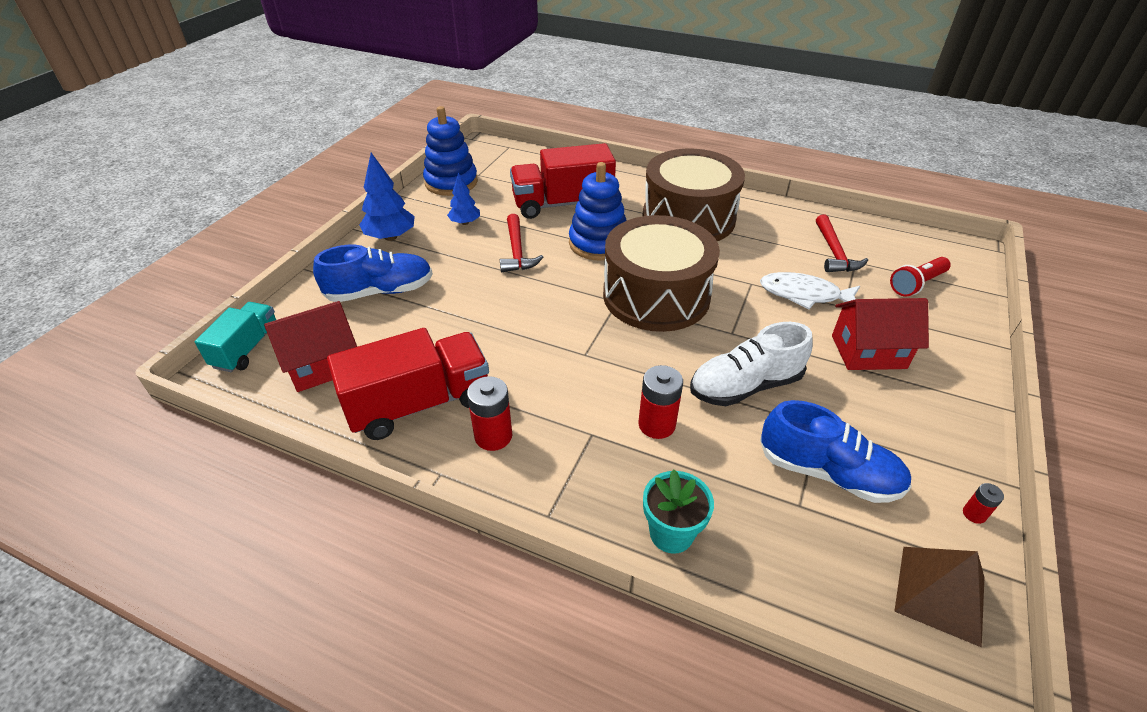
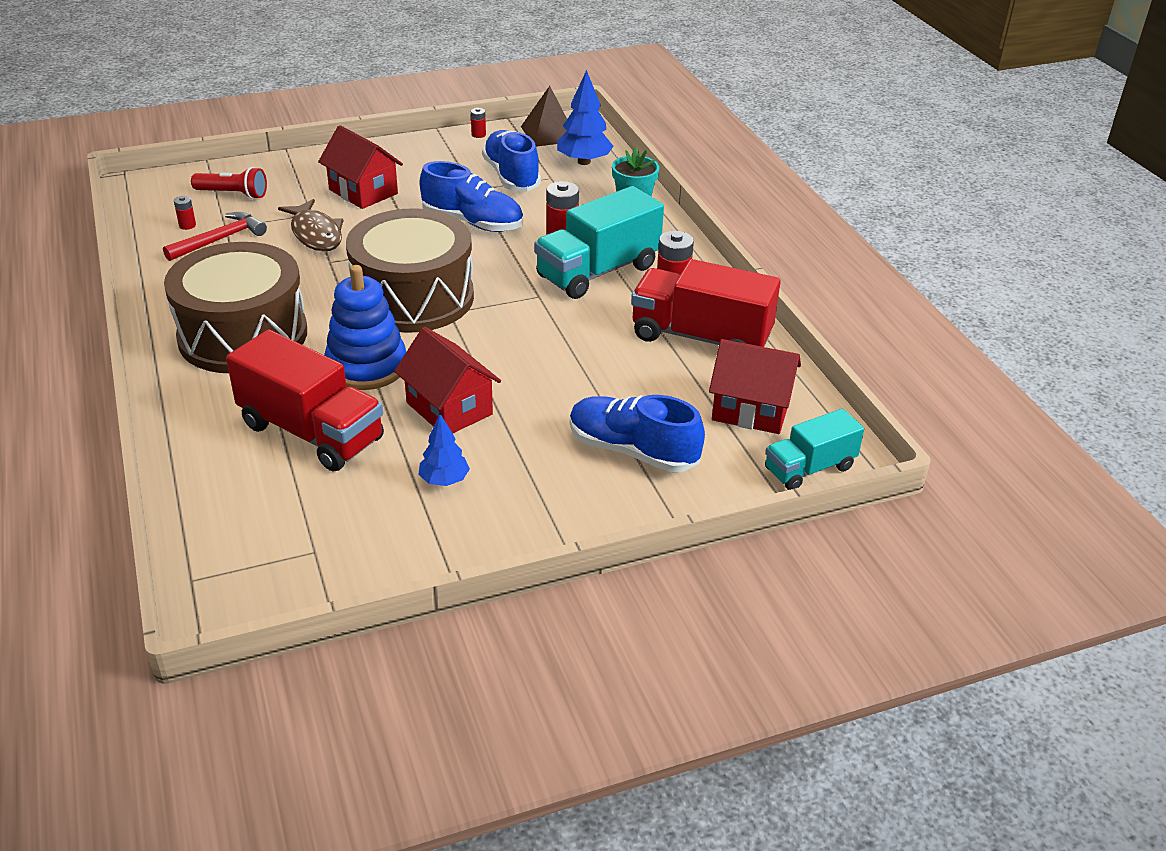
camera: 135 degrees left, 5 degrees down
(391, 237) = (546, 517): blue tree -> blue tree (584, 162)
(451, 182) = (365, 561): blue stacking toy -> none
(517, 251) = (449, 408): red hammer -> red house
(578, 411) = (598, 272): none -> turquoise truck
(745, 386) = (473, 223): white shoe -> blue shoe
(804, 295) = (316, 234): white fish -> brown fish
(871, 247) = (187, 225): none -> red battery

